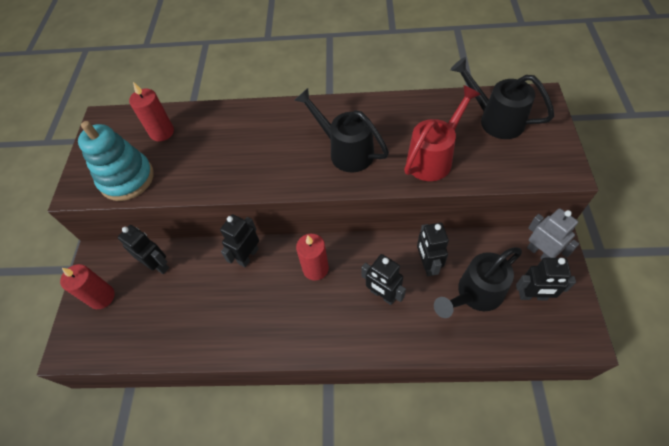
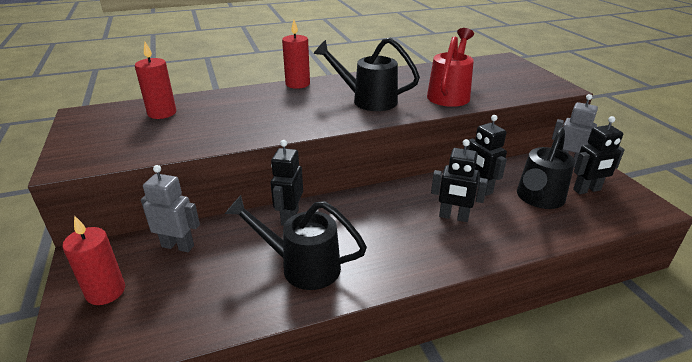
camera: 25 degrees left, 25 degrees down
(127, 179) = (133, 147): turquoise stacking toy -> none
(158, 265) = (178, 246): black robot -> grey robot
(315, 268) = (371, 212): red candle -> red candle (297, 84)
(495, 120) = (482, 71): black watering can -> black watering can (302, 266)

